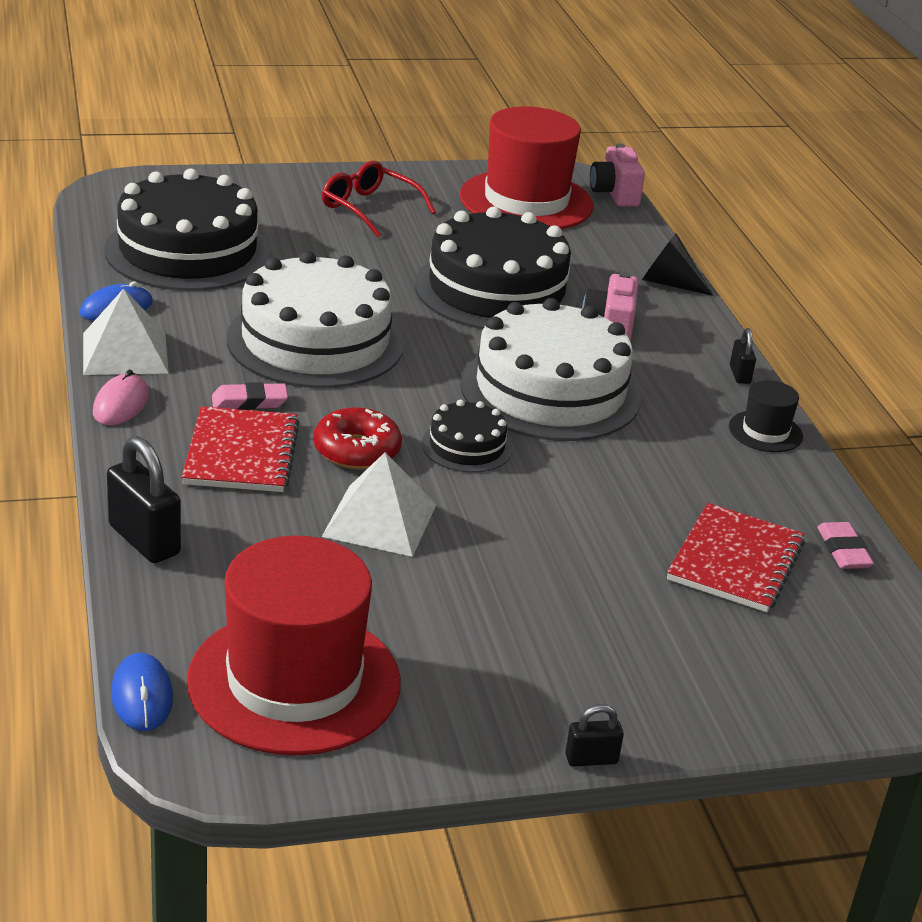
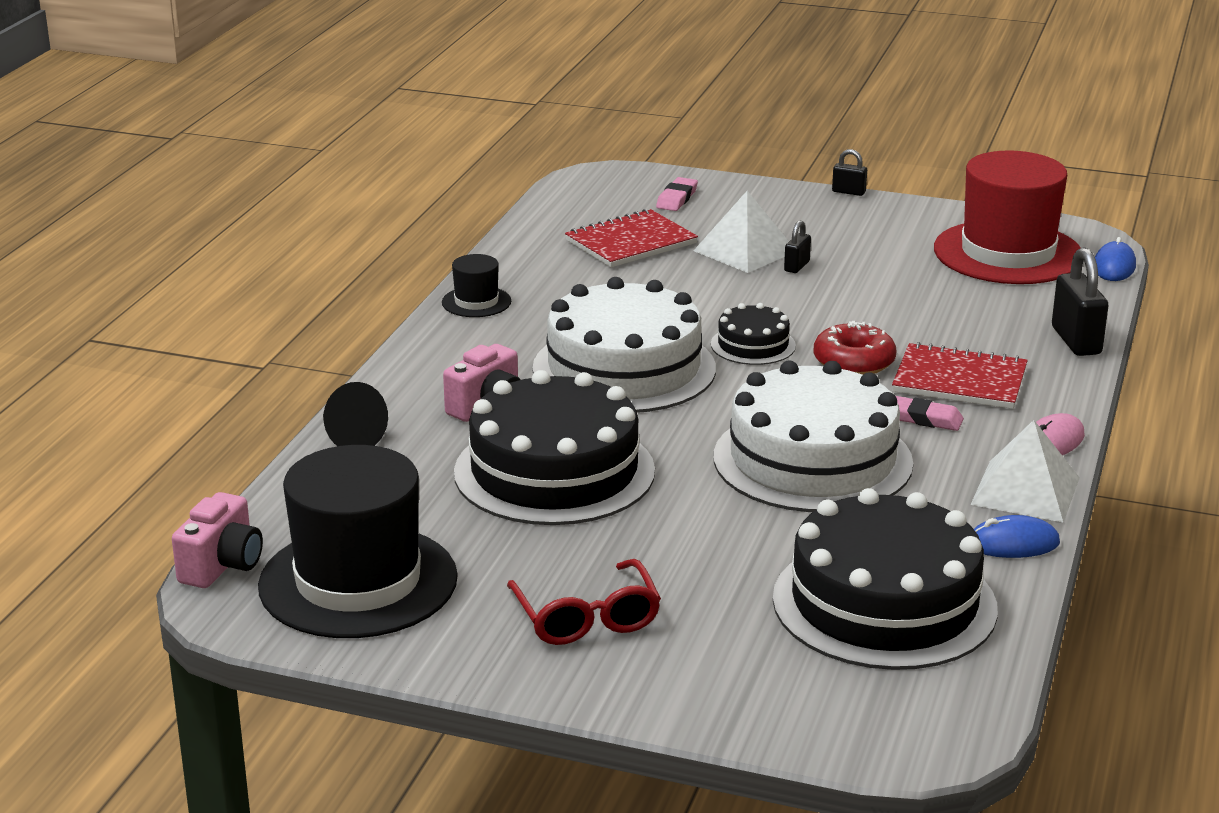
camera: 145 degrees left, 5 degrees down
(241, 453) = (959, 380): red notebook -> red notebook turned 75 degrees clockwise
(379, 520) = (876, 315): white pyramid -> white pyramid (745, 251)
(526, 201) = (358, 582): red hat -> black hat
(739, 375) = (424, 343): black padlock -> black padlock (797, 266)
(843, 550) = (542, 231): pink eraser -> pink eraser (676, 198)

